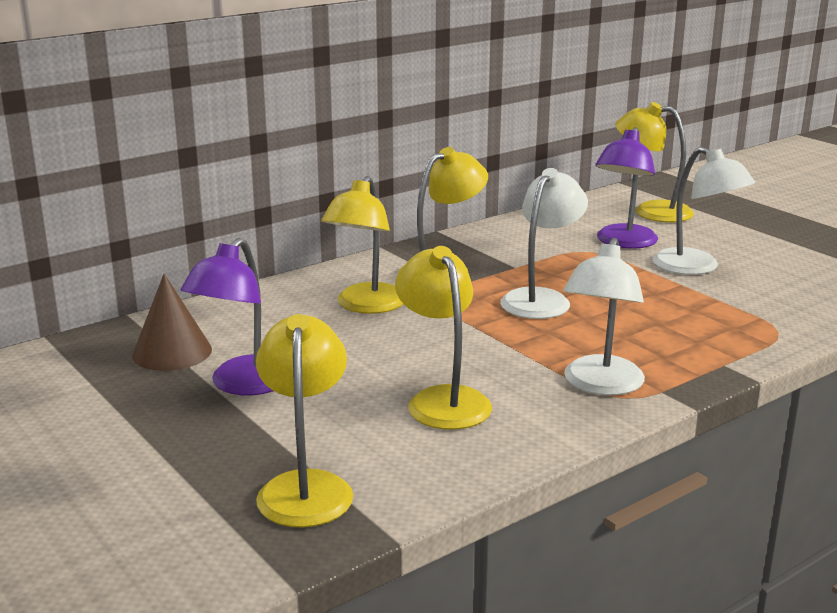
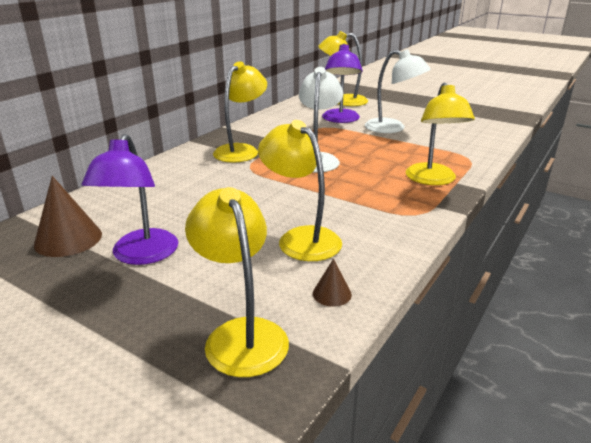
camera: 20 degrees left, 5 degrees up
(366, 306) = (203, 180): yellow lamp -> yellow lamp (433, 180)
(435, 468) = (332, 294): none -> brown cone
(600, 385) = (396, 209): white lamp -> none

